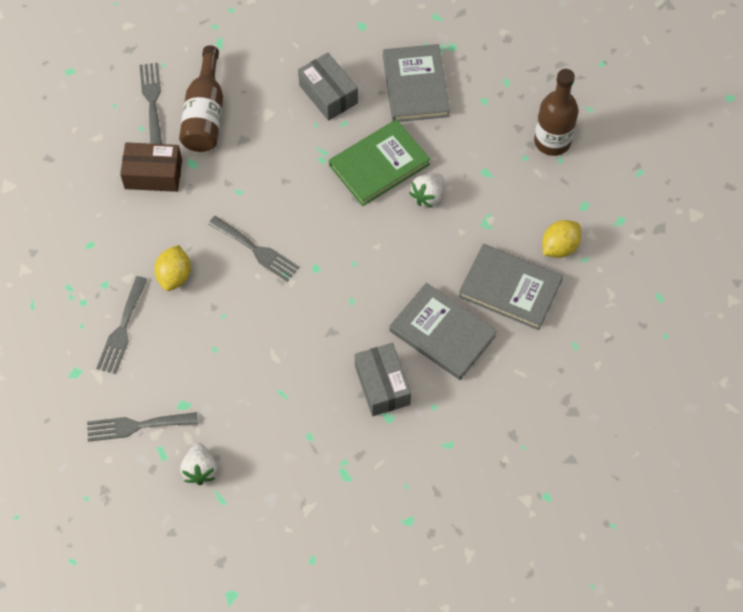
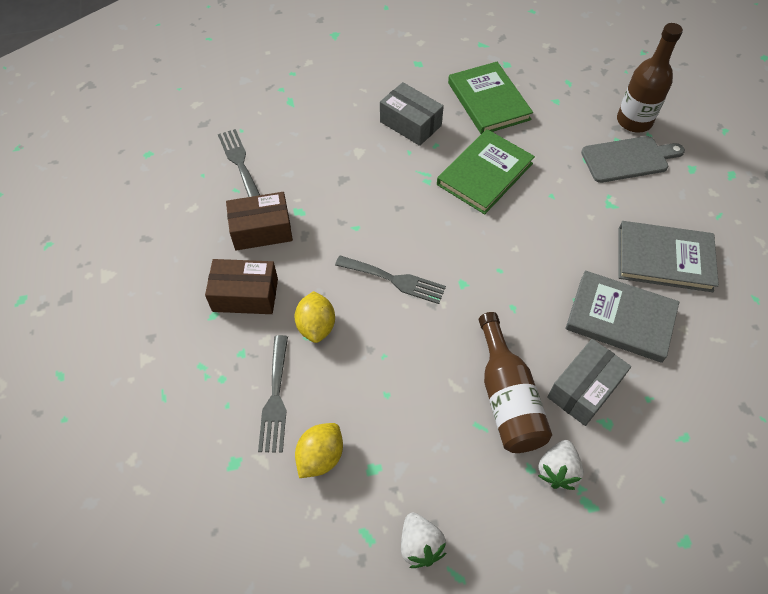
camera: 15 degrees left, 5 degrees down
(122, 233) = (245, 295): none -> brown box
(136, 426) = (326, 509): grey fork -> none
(205, 114) = (297, 164): brown bottle -> brown bottle (507, 397)
(382, 385) = (584, 389): grey box -> grey box turned 75 degrees clockwise
(415, 86) = (488, 101): grey book -> green book
(428, 196) = (543, 191): white strawberry -> white strawberry (557, 470)
(526, 181) = (628, 159): none -> grey cutting board
(559, 247) = (690, 210): yellow lemon -> yellow lemon (320, 457)

